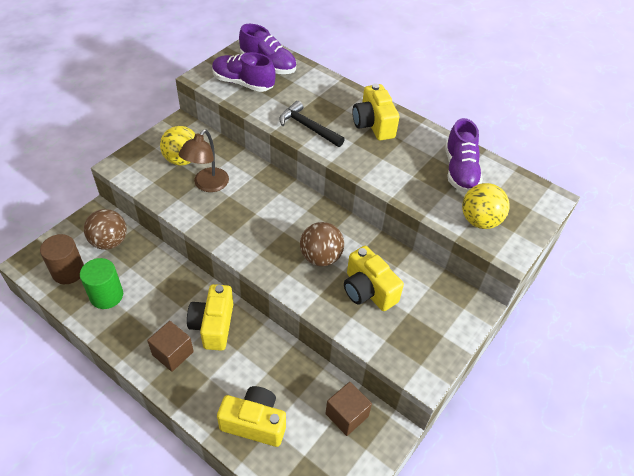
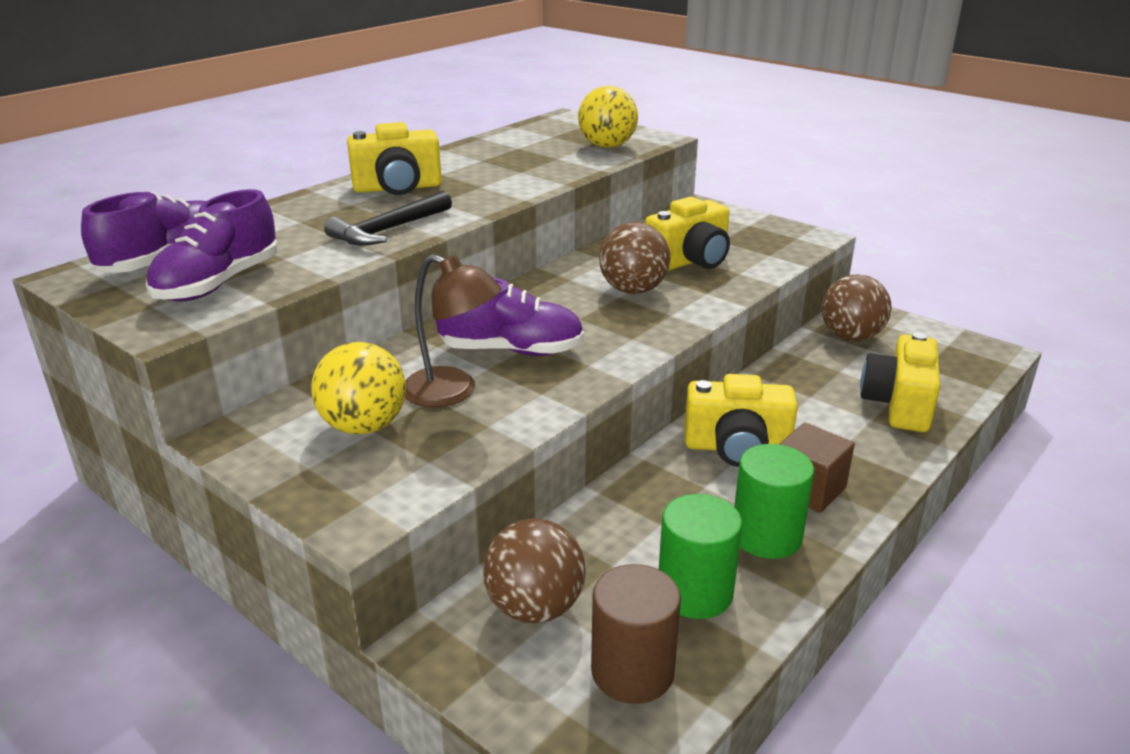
camera: 85 degrees left, 20 degrees down
(138, 328) = (766, 536): none -> green cylinder
(347, 415) = (850, 337): brown cube -> brown ball
(460, 170) = (513, 149): purple shoe -> purple shoe (511, 350)

